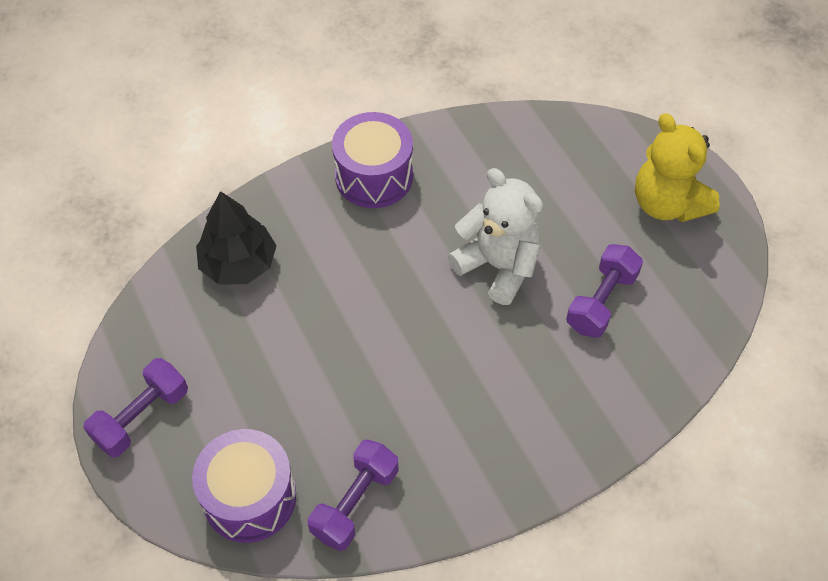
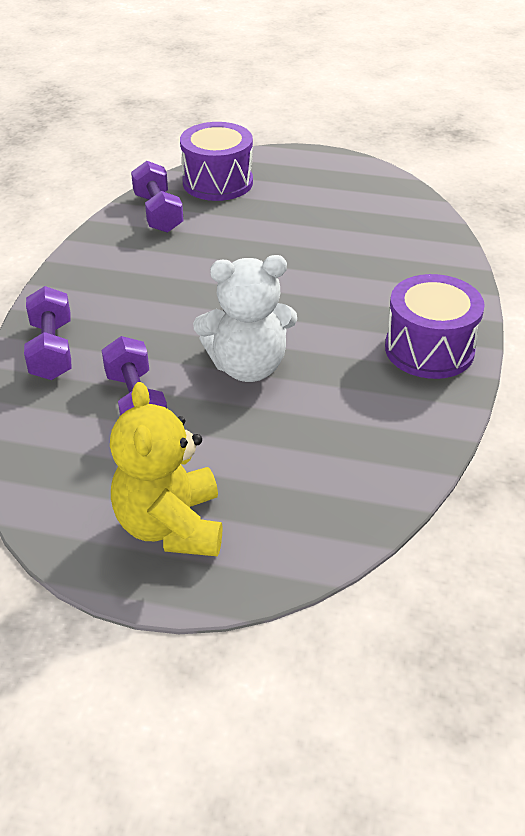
camera: 130 degrees right, 15 degrees down
(141, 417) = (325, 169): purple dumbbell -> purple dumbbell (52, 350)
(239, 263) = (409, 246): black tree -> none
(667, 204) = (171, 526): yellow teddy bear -> yellow teddy bear turned 105 degrees counterclockwise

